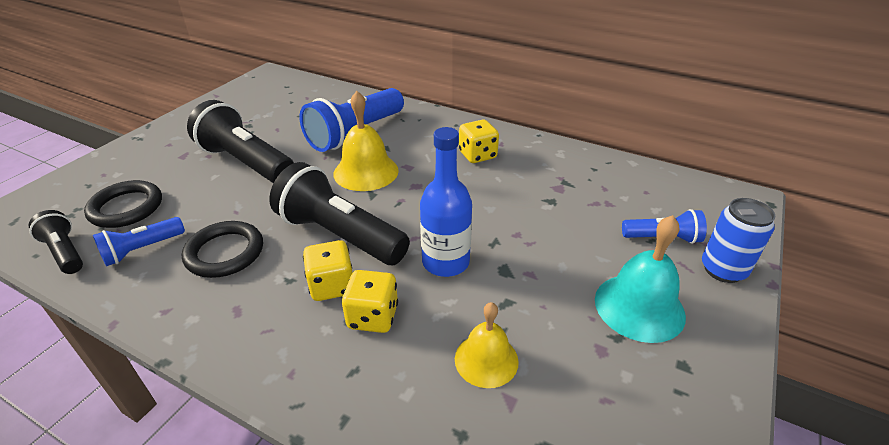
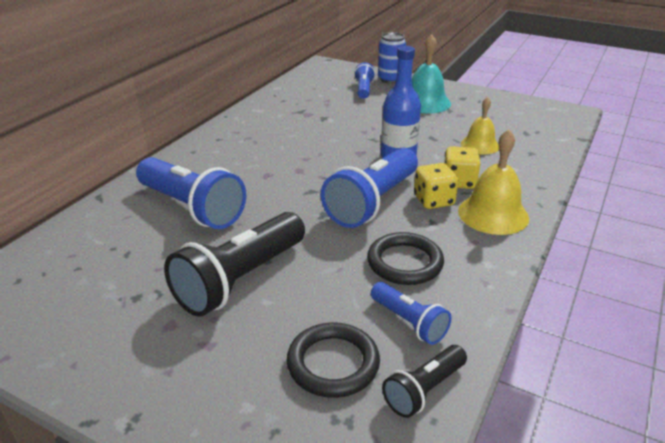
camera: 90 degrees left, 5 degrees down
(340, 235) = (372, 202): black flashlight -> blue flashlight
(366, 172) = (273, 196): yellow bell -> yellow bell (493, 214)
(477, 155) = (254, 142): yellow dice -> none

